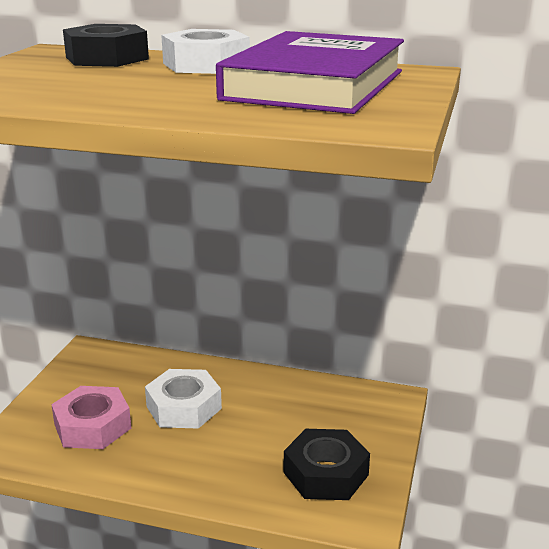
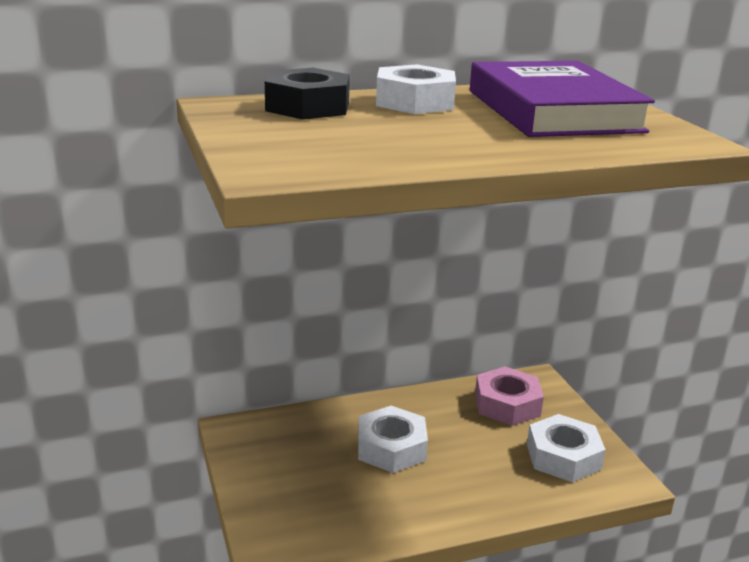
camera: 35 degrees left, 0 degrees up
(92, 426) = (333, 496): pink nut -> pink nut (507, 404)
(325, 473) = (563, 457): black nut -> white nut

